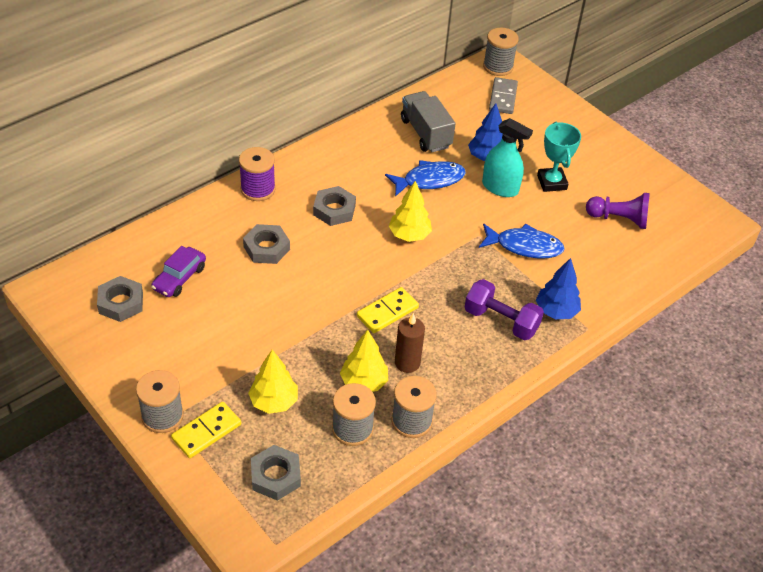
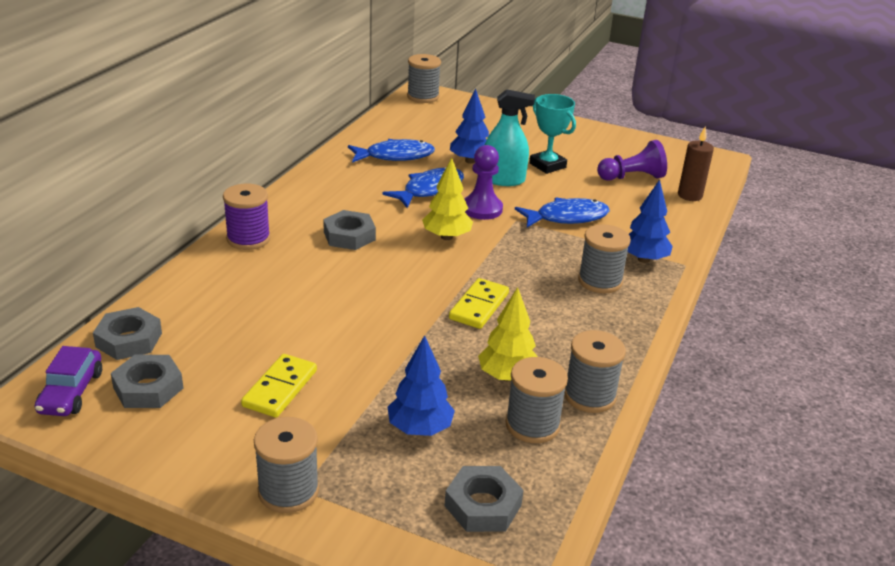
camera: 25 degrees left, 15 degrees down
(179, 278) = (210, 342): purple car -> purple car (71, 392)
(206, 432) = (359, 488): yellow domino -> yellow domino (280, 388)
(266, 248) = (298, 287): grey nut -> grey nut (129, 340)
(274, 402) = (419, 429): yellow tree -> blue tree
(407, 363) = (538, 344): brown candle -> brown candle (690, 195)
(426, 133) = (395, 156): grey truck -> blue fish
(458, 214) = (482, 209): none -> purple pawn
(501, 321) = (600, 281): purple dumbbell -> grey spool
(502, 98) = (447, 116): grey domino -> none

